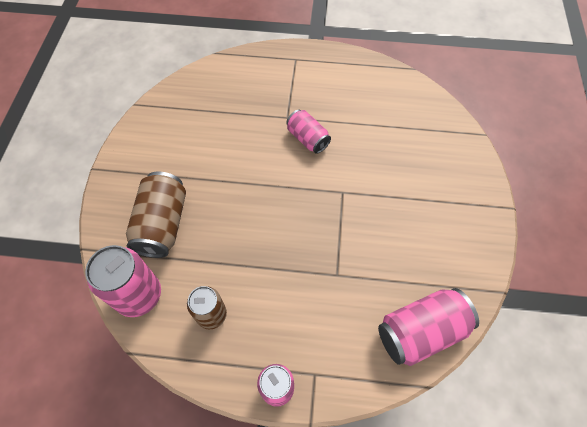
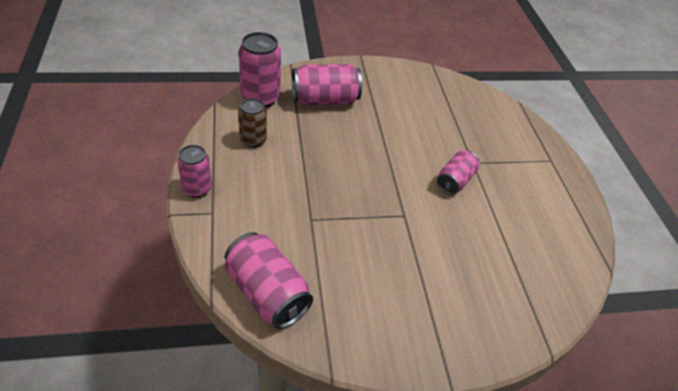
camera: 70 degrees right, 15 degrees down
(162, 224) = (325, 100): brown can -> pink can

